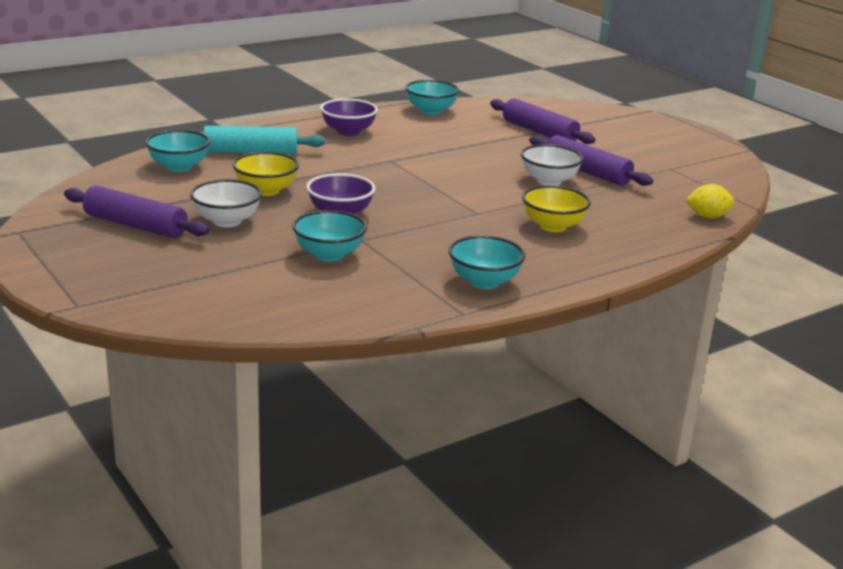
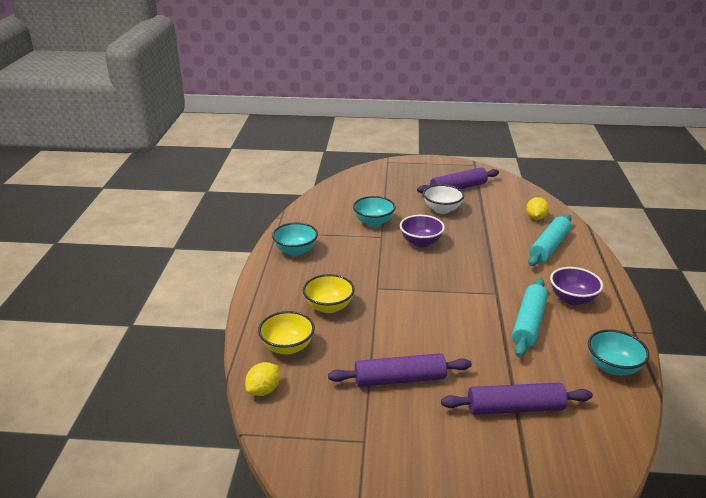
camera: 130 degrees right, 5 degrees up
(179, 167) = (535, 218): turquoise bowl -> yellow lemon
(266, 191) = (476, 232): yellow bowl -> yellow bowl (287, 347)
(420, 142) = (528, 323): none -> turquoise rolling pin
(549, 181) = (399, 347): white bowl -> none

